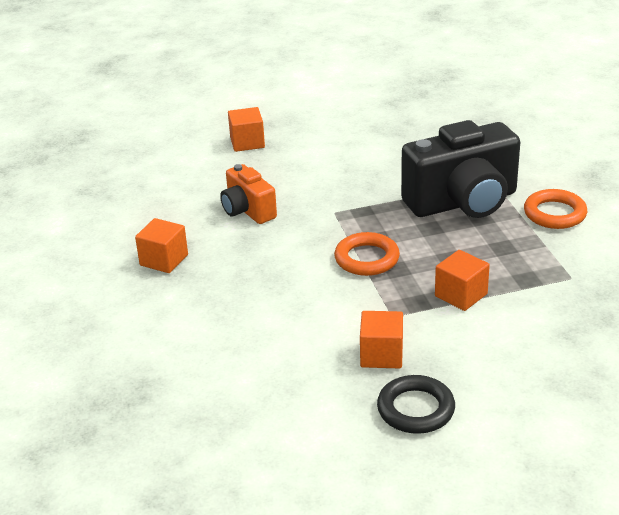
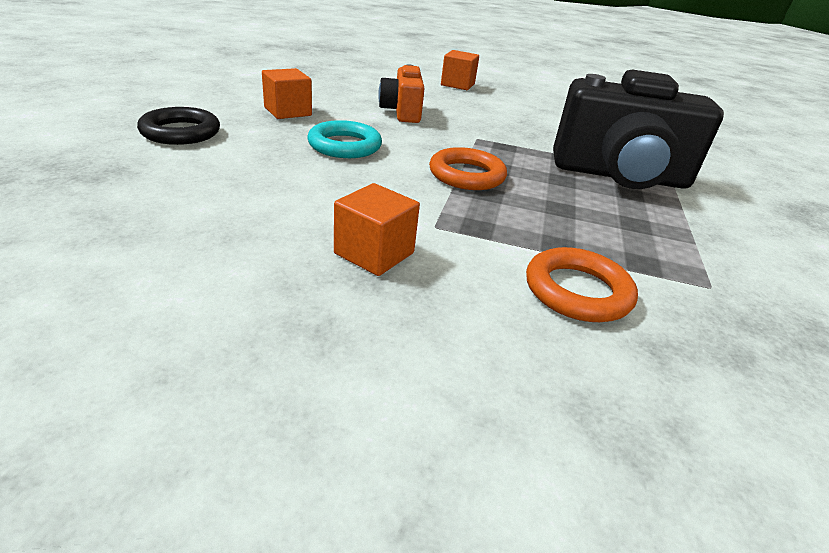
camera: 25 degrees right, 0 degrees up
(255, 275) = (344, 146): none -> turquoise ring
(415, 409) = (335, 330): black ring -> black ring (181, 132)
(461, 295) = (539, 242): orange cube -> none
(554, 213) = (729, 221): orange ring -> orange ring (577, 291)

